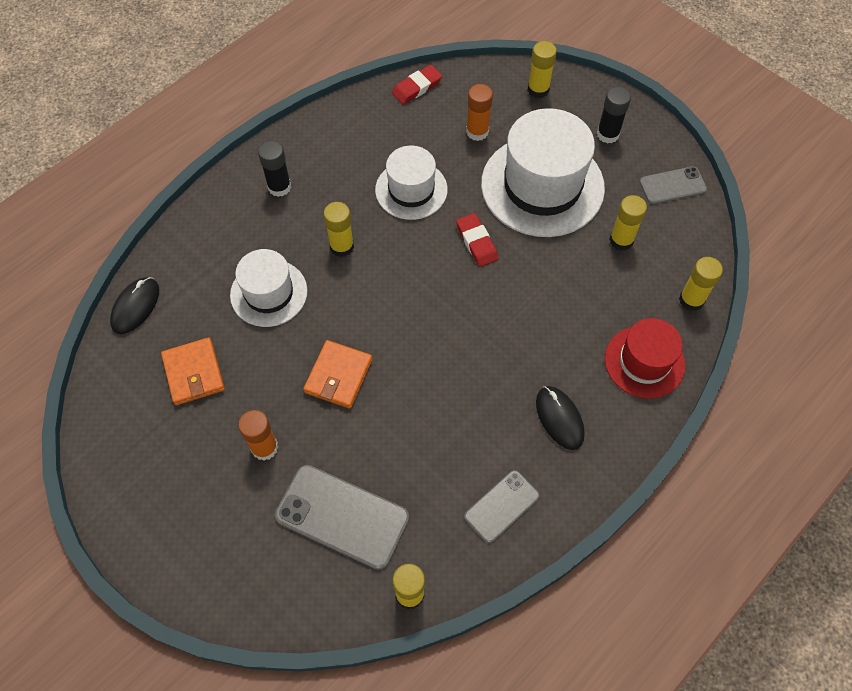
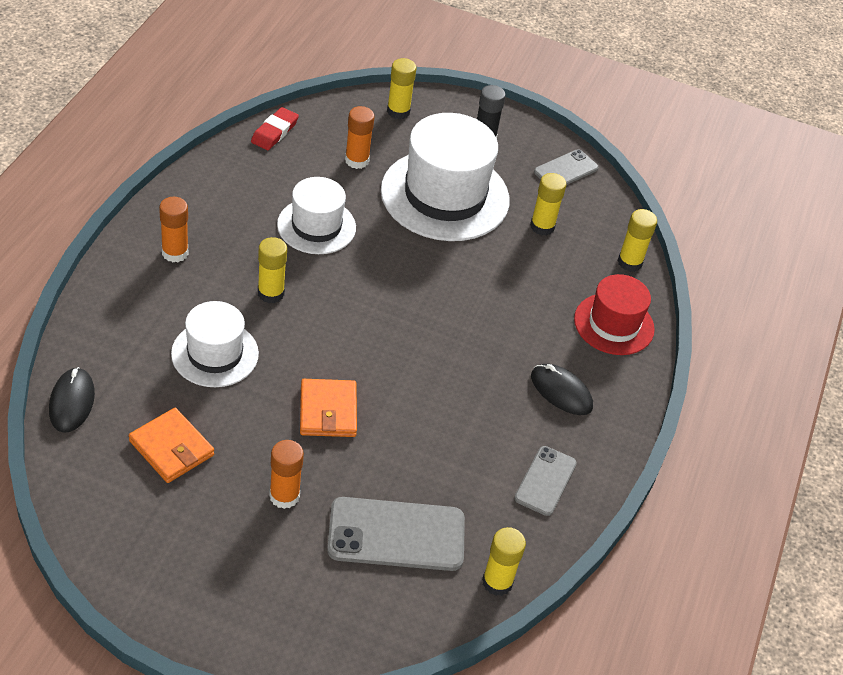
camera: 30 degrees left, 15 degrees down
(279, 187) = (175, 253): black glue stick -> orange glue stick
(476, 242) = (406, 259): red eraser -> none

